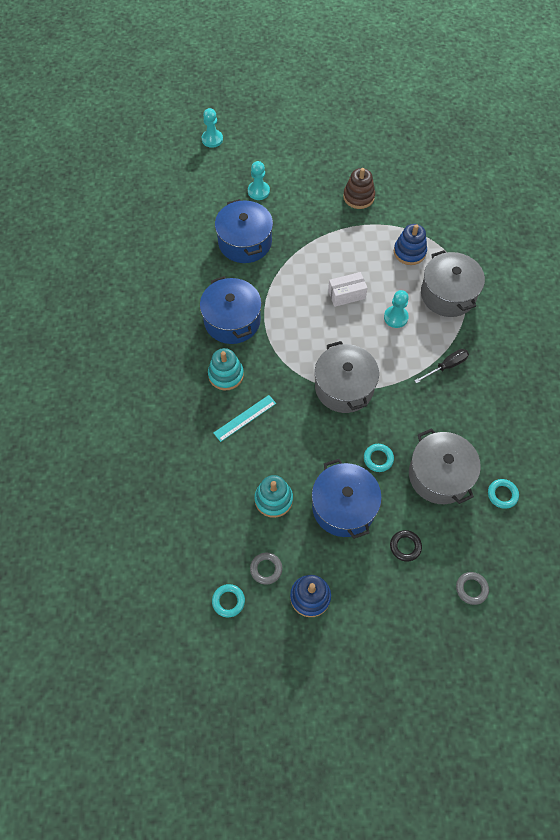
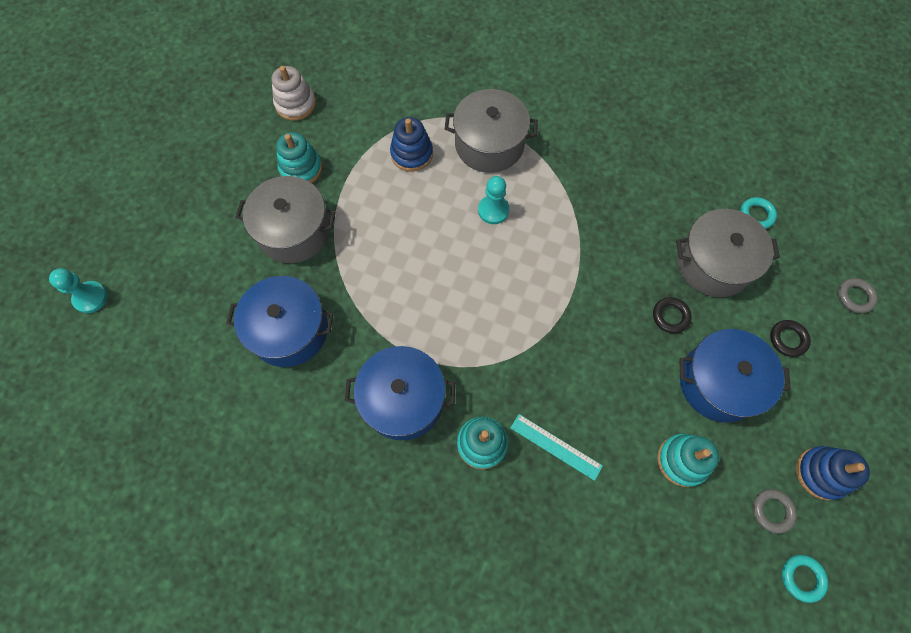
camera: 65 degrees left, 5 degrees up
(245, 418) = (555, 446): turquoise ruler -> turquoise ruler turned 45 degrees counterclockwise
(258, 191) = (218, 277): turquoise pawn -> none
(344, 387) = (562, 309): grey pot -> grey pot (294, 231)
(346, 295) = (435, 247): white box -> none
(358, 197) = (301, 168): brown stacking toy -> turquoise stacking toy
(378, 459) = (670, 316): turquoise ring -> black ring
(405, 171) = (295, 104): none -> white stacking toy
(446, 366) = (581, 191): black screwdriver -> none

